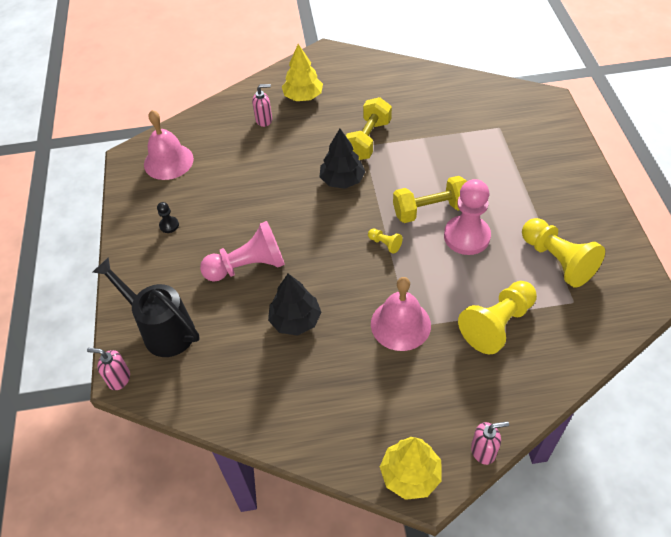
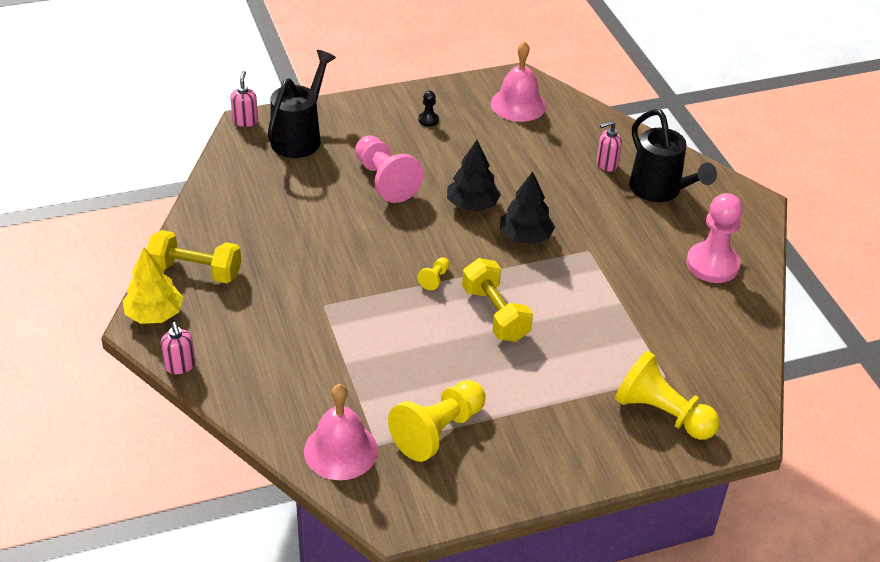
camera: 75 degrees right, 10 degrees down
(264, 120) = (606, 164): pink soap dispenser -> pink soap dispenser turned 90 degrees clockwise
(295, 320) = (321, 221): black tree -> black tree (472, 205)
(303, 96) = (660, 191): yellow tree -> black watering can
(368, 140) = (599, 253): yellow dumbbell -> yellow dumbbell (195, 271)
(400, 324) = (326, 298): pink bell -> pink bell (340, 450)
(466, 236) = (460, 347): pink pawn -> pink pawn (712, 264)
(497, 324) = (335, 376): yellow pawn -> yellow pawn (661, 413)

